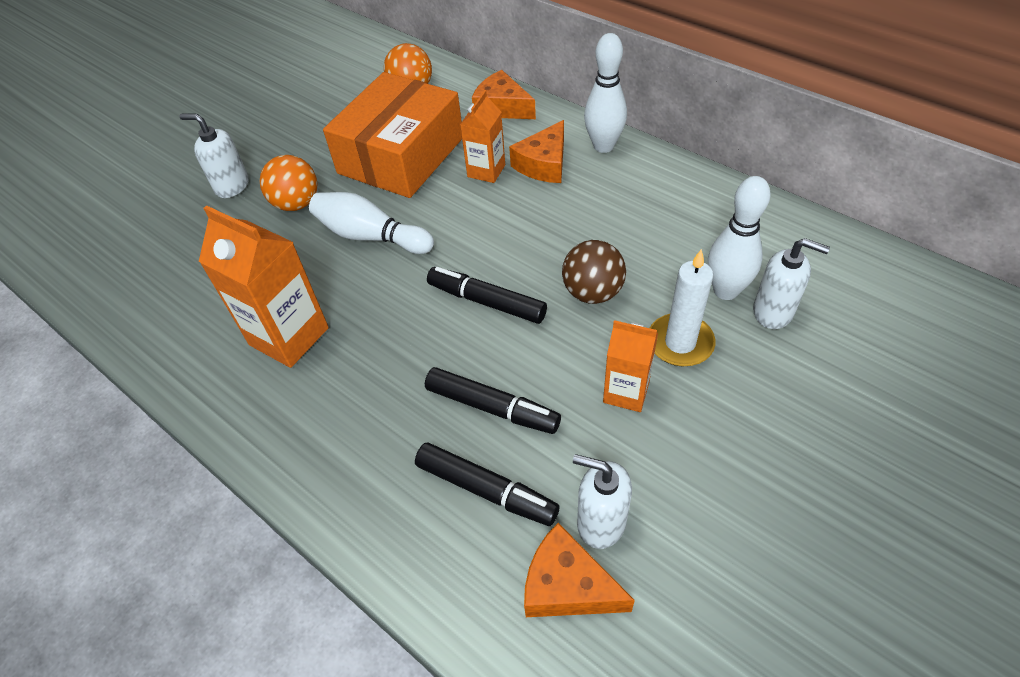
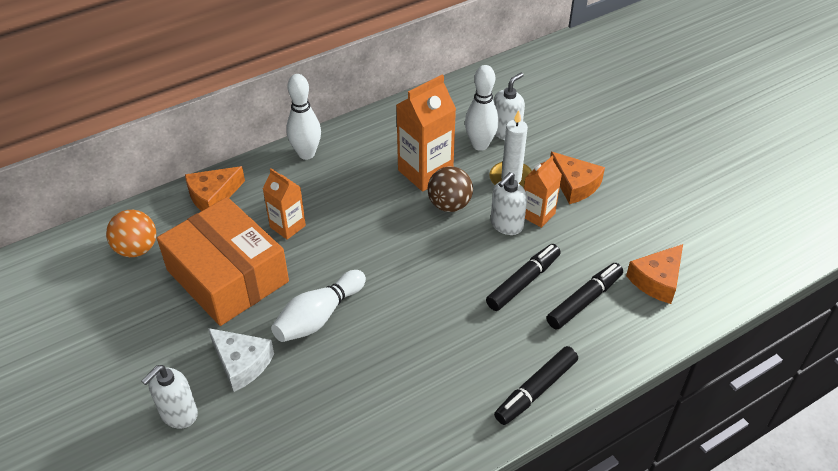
camera: 75 degrees left, 5 degrees down
(289, 336) = (403, 391): orange carton -> orange carton (425, 172)
(297, 203) = (242, 363): orange ball -> white cheese
(487, 302) = (429, 261): black marker -> black marker (536, 390)
(544, 164) = (303, 191): orange cheese -> orange cheese (575, 185)
(601, 522) = (622, 254): white soap dispenser -> white soap dispenser (506, 225)

